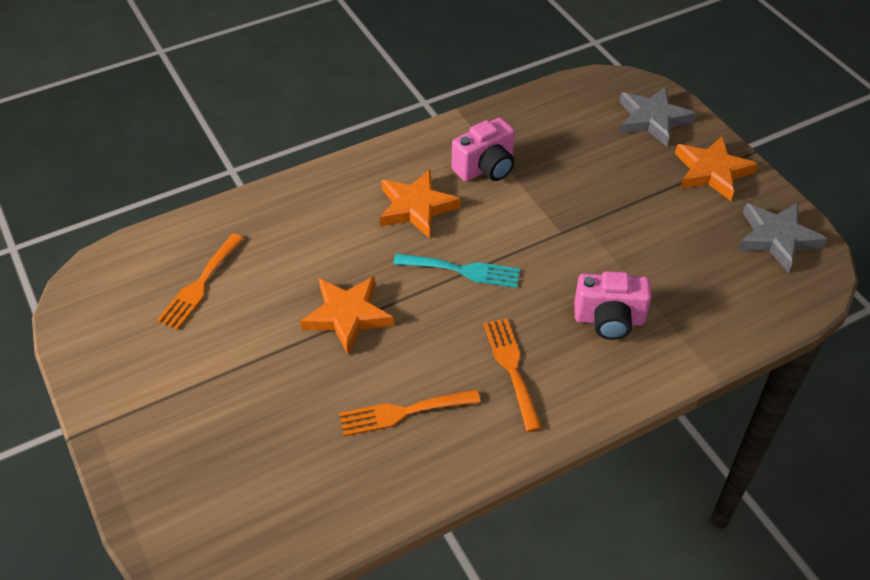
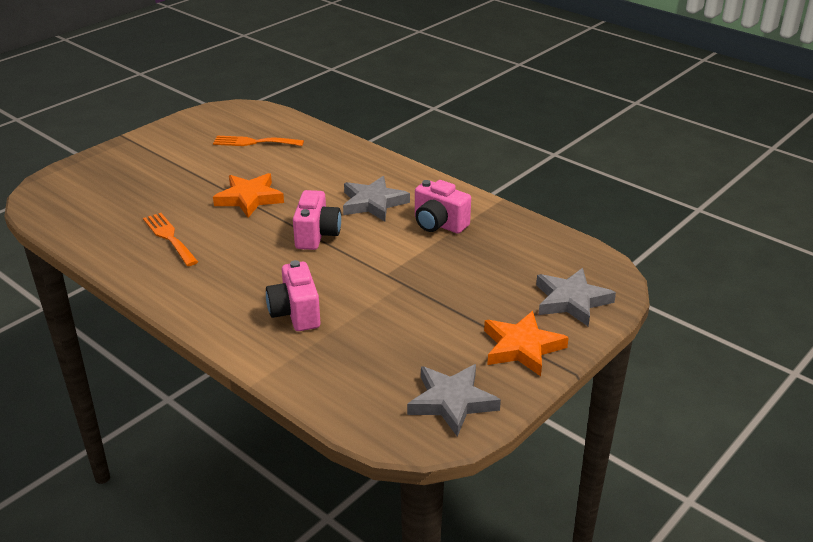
camera: 70 degrees right, 15 degrees down
(416, 207) = (373, 203): orange star -> grey star
(463, 270) = (317, 235): turquoise fork -> pink camera
(511, 368) = (226, 275): orange fork -> none

